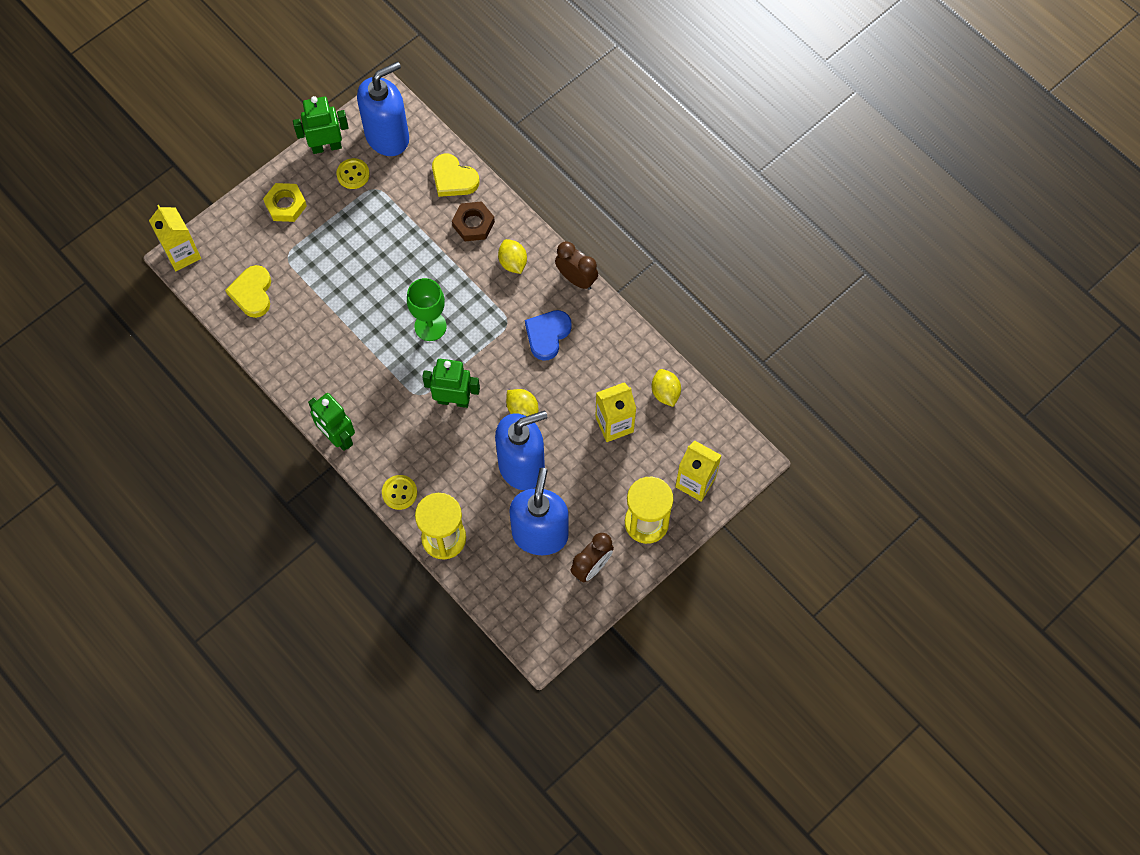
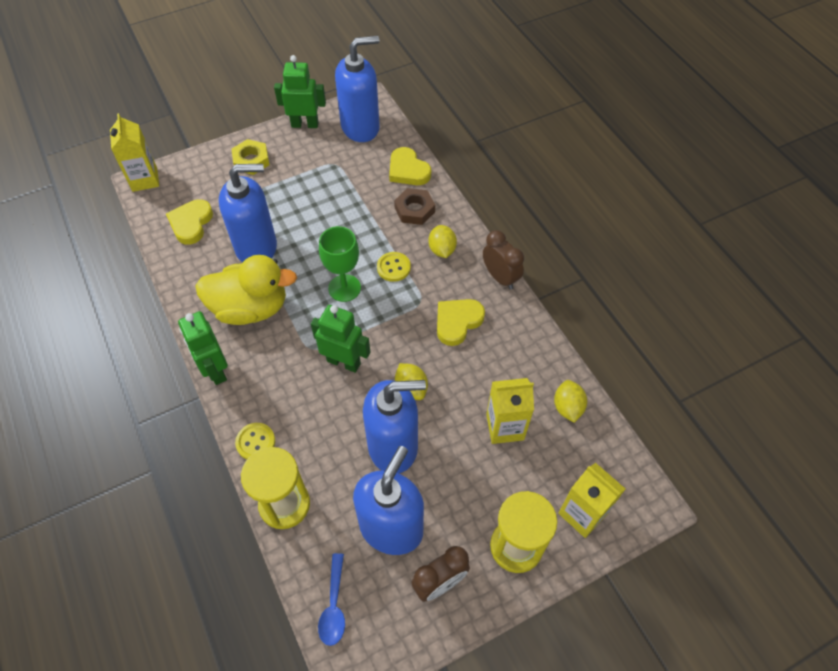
camera: 15 degrees right, 10 degrees down
(329, 303) = (257, 247): none -> blue soap dispenser
(347, 369) = (250, 308): none -> yellow duck
(353, 174) = (319, 149): yellow button -> yellow button (393, 267)
(511, 606) = (334, 606): none -> blue spoon
(547, 335) = (457, 322): blue heart -> yellow heart

